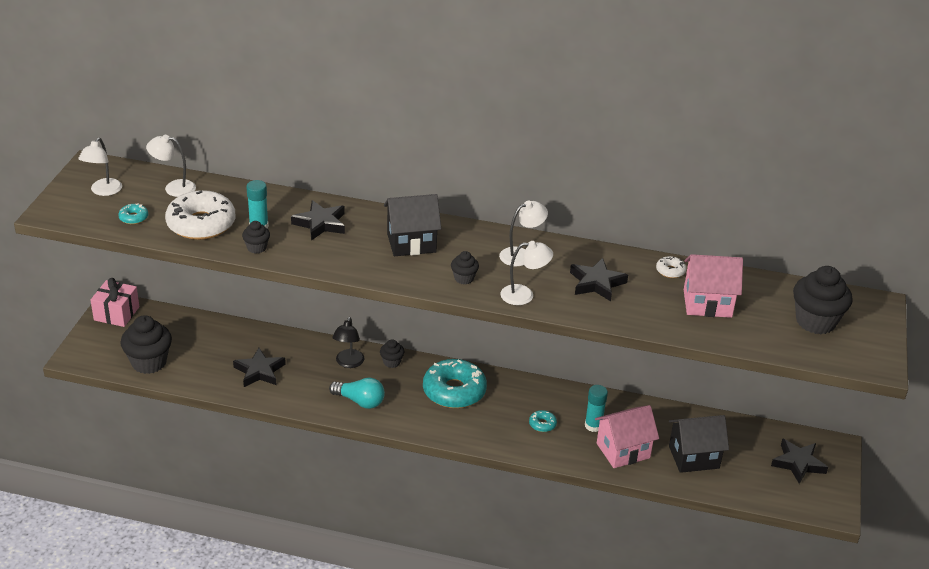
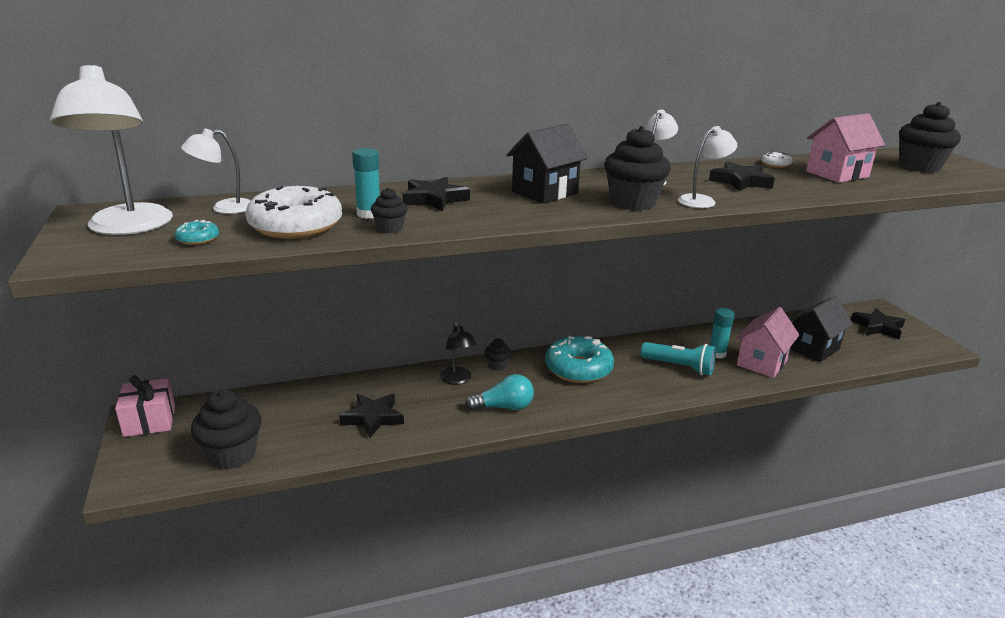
camera: 30 degrees left, 10 degrees down
(103, 191) = (128, 227): white lamp -> white lamp, size x1.84
(464, 278) = (633, 202): black cupcake -> black cupcake, size x2.00
(542, 424) = (679, 367): turquoise donut -> turquoise flashlight

